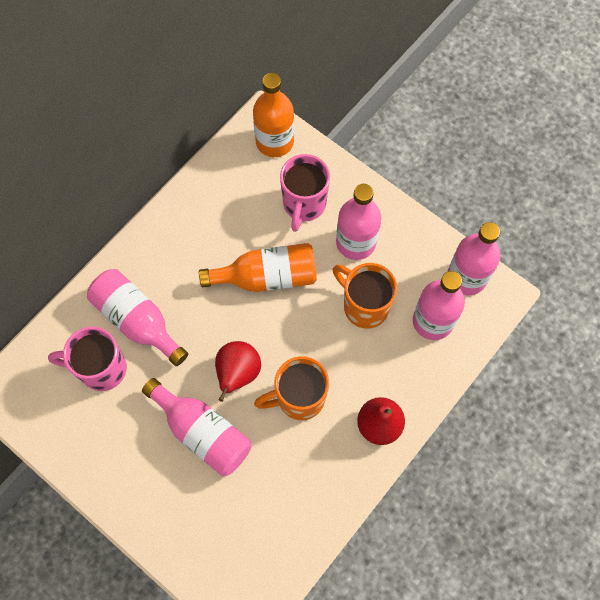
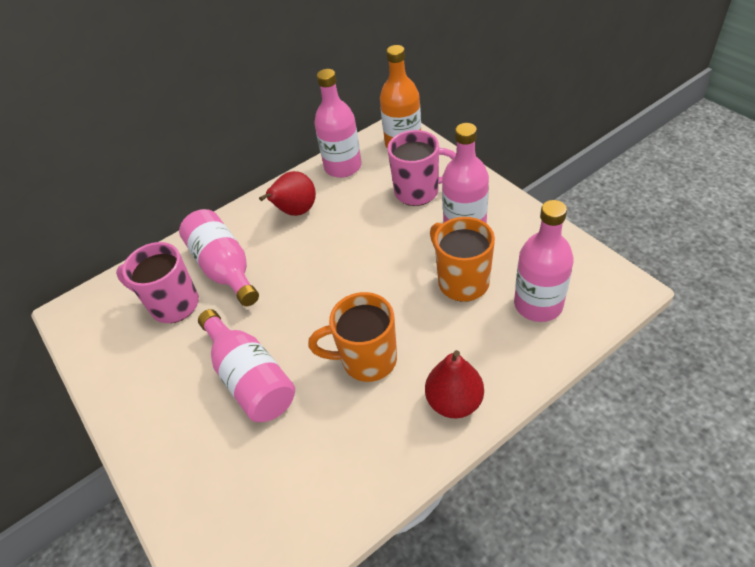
camera: 20 degrees right, 20 degrees down
(238, 374) = (307, 327): red pear -> red pear (296, 212)
(267, 277) = (365, 245): orange bottle -> none
(304, 205) = (418, 191): pink mug -> pink mug turned 120 degrees counterclockwise
(466, 277) = (584, 268): pink bottle -> pink bottle (343, 167)

